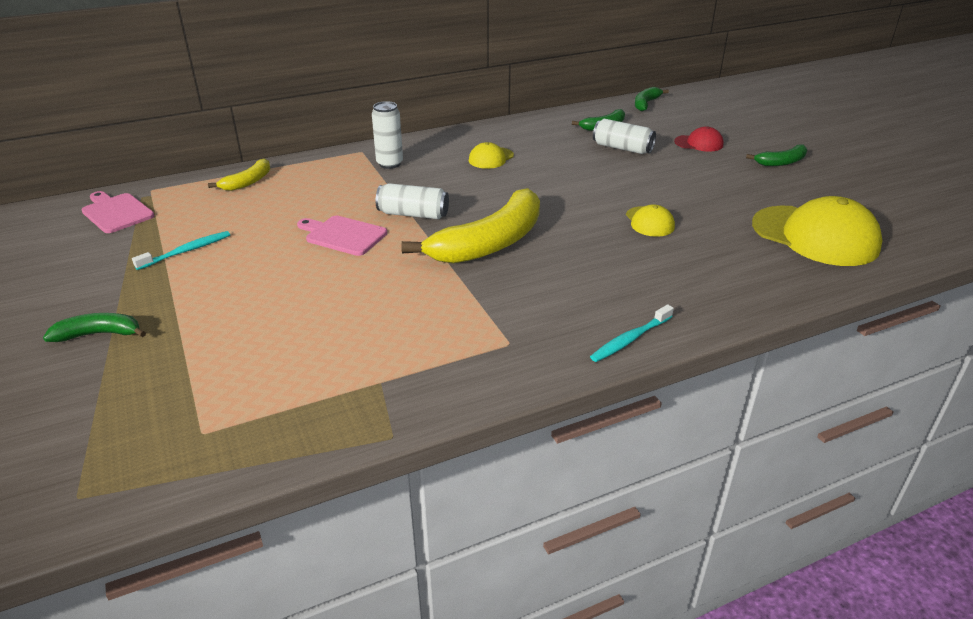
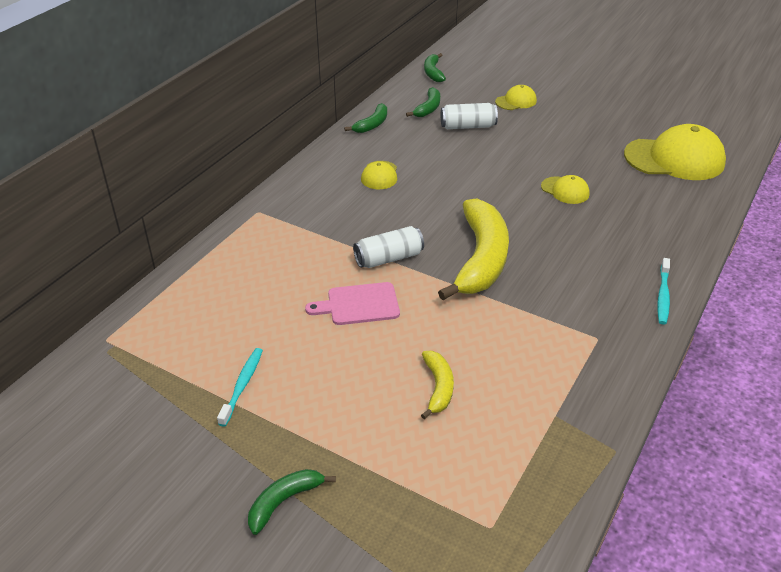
camera: 35 degrees left, 5 degrees up
(116, 212) = (106, 380): pink cutting board -> none
(248, 182) = (195, 288): yellow banana -> yellow banana (438, 388)
(389, 164) = (301, 215): white can -> none
(699, 143) = (516, 101): red cap -> yellow cap
(781, 162) = (588, 99): green banana -> green banana (372, 124)

